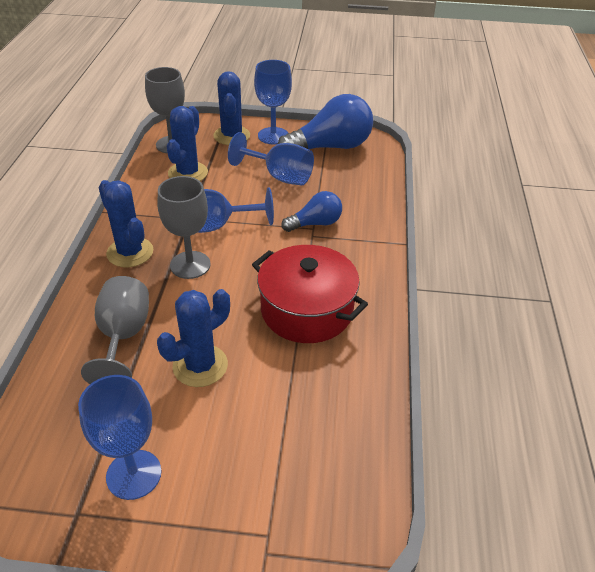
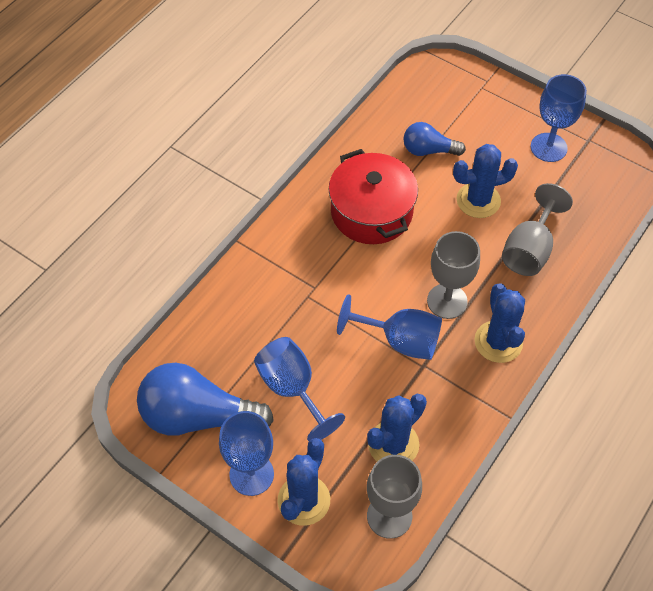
camera: 150 degrees left, 15 degrees up
(315, 223) = (301, 301): blue light bulb -> blue light bulb (428, 150)

